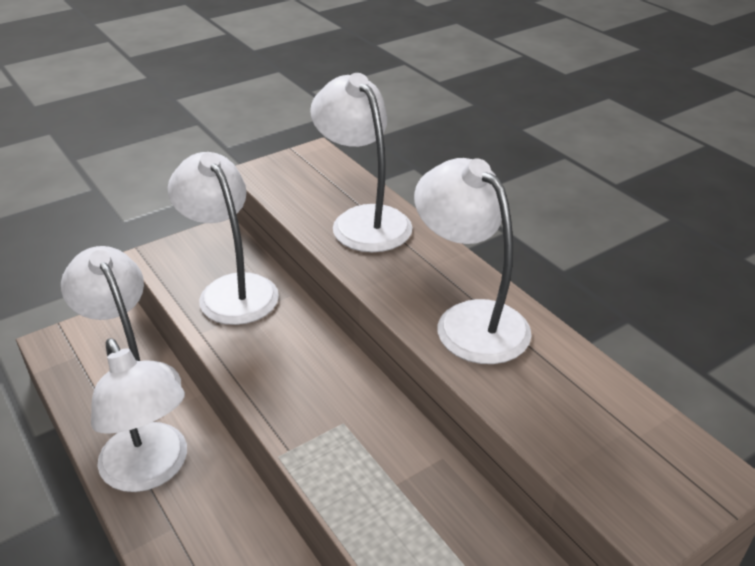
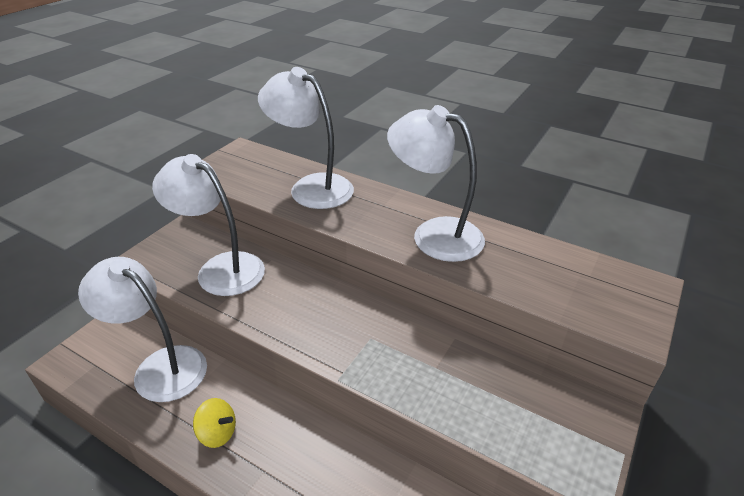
camera: 25 degrees left, 0 degrees up
(150, 470) = (217, 433): white lamp -> yellow spinning top

